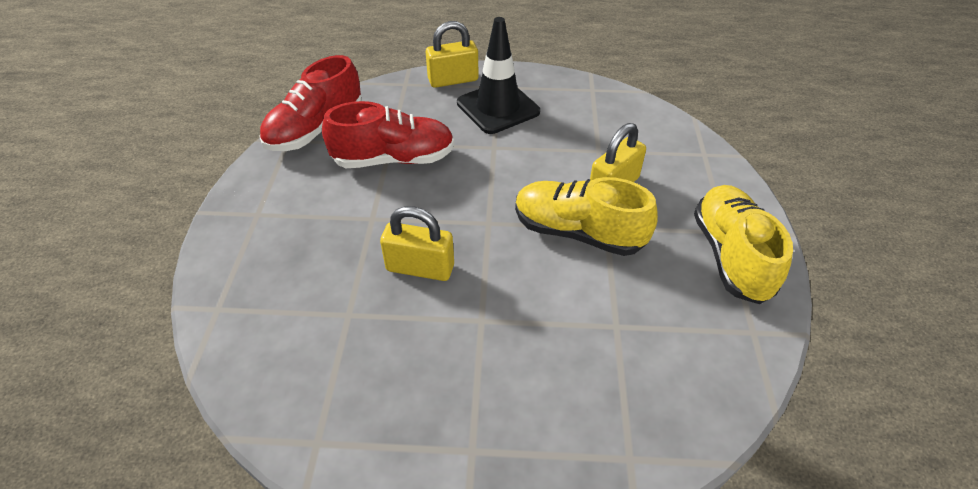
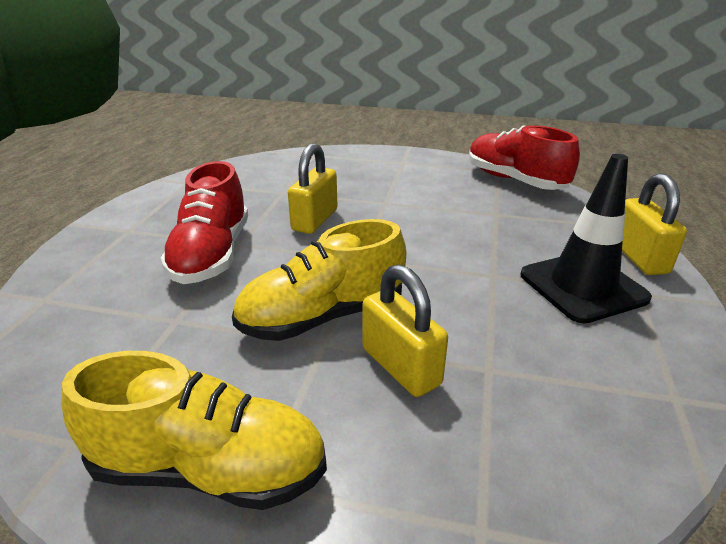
camera: 100 degrees right, 15 degrees down
(394, 159) = (469, 214): red shoe -> red shoe (212, 255)
(578, 232) = (322, 317): yellow shoe -> yellow shoe turned 150 degrees counterclockwise

